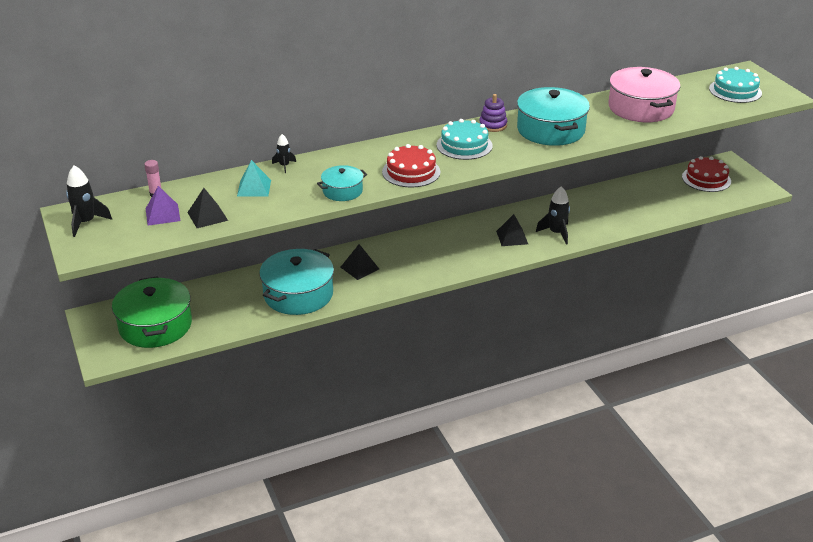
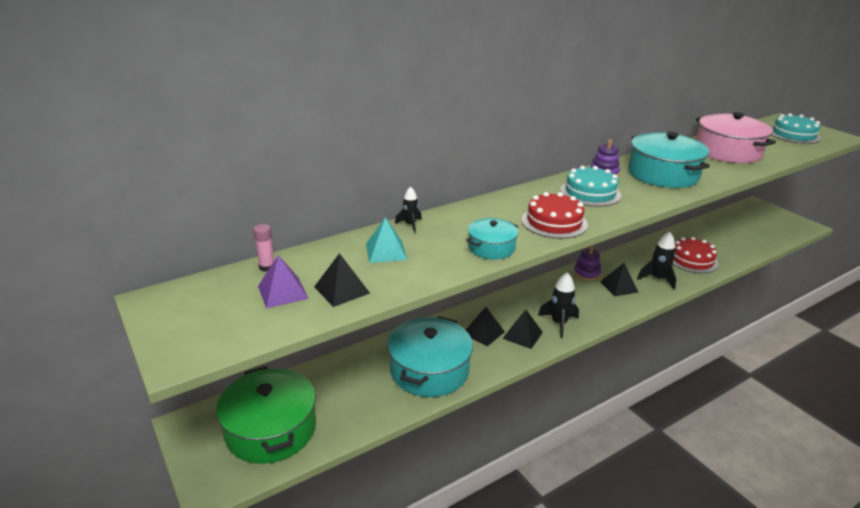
camera: 10 degrees left, 5 degrees down
(86, 223) = (181, 311): black rocket -> black rocket (559, 323)
(394, 273) = (522, 335): none -> black pyramid
(487, 222) = (586, 273): none -> purple stacking toy
(706, 179) = (752, 220): red cake -> red cake (692, 260)

